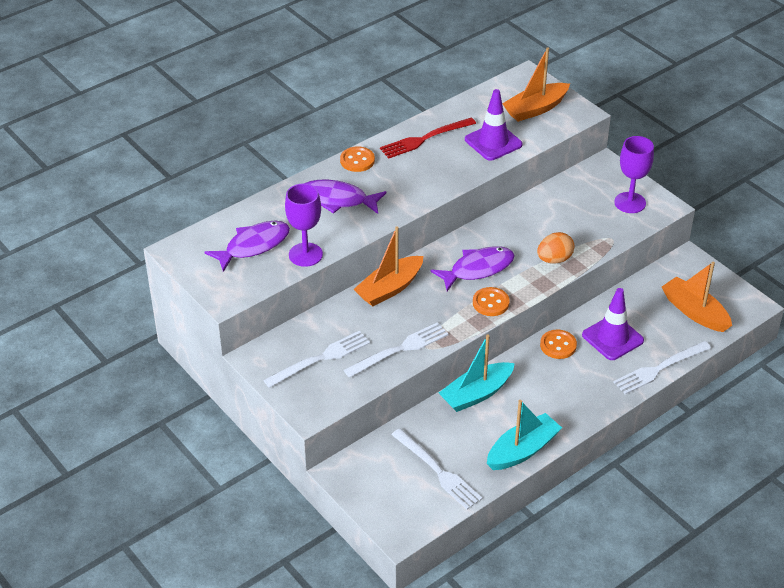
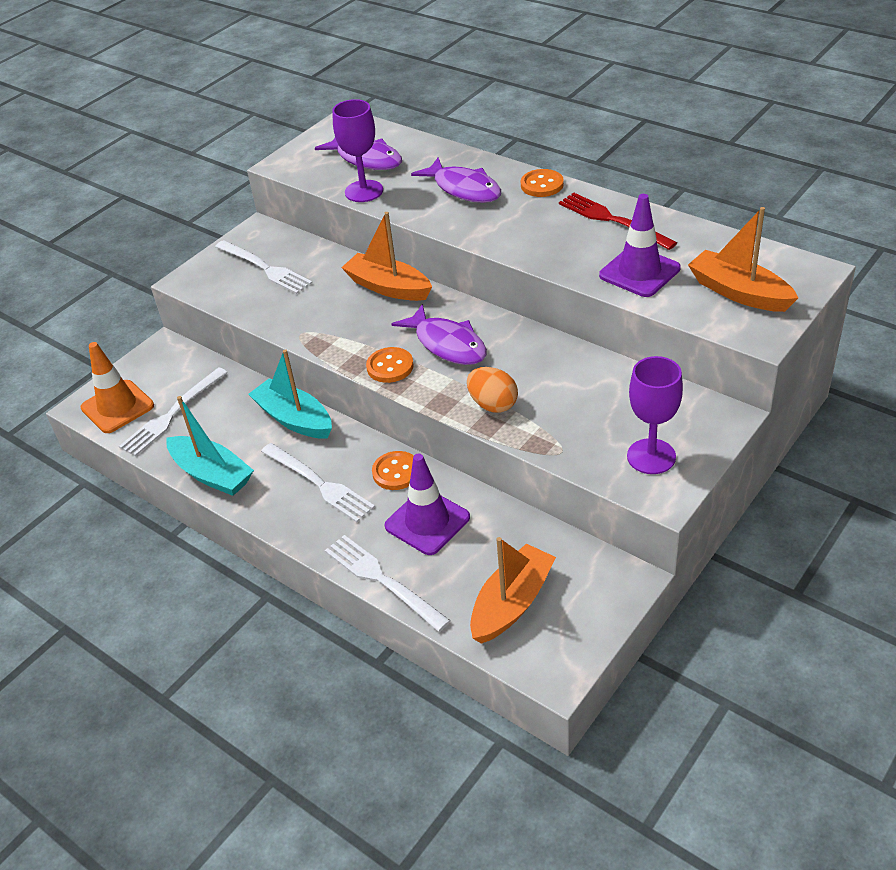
camera: 80 degrees right, 0 degrees up
(337, 200) = (464, 189): purple fish -> purple fish turned 135 degrees clockwise
(400, 349) = (291, 316): white fork -> white fork (319, 484)
(411, 509) = (117, 407): none -> orange traffic cone

